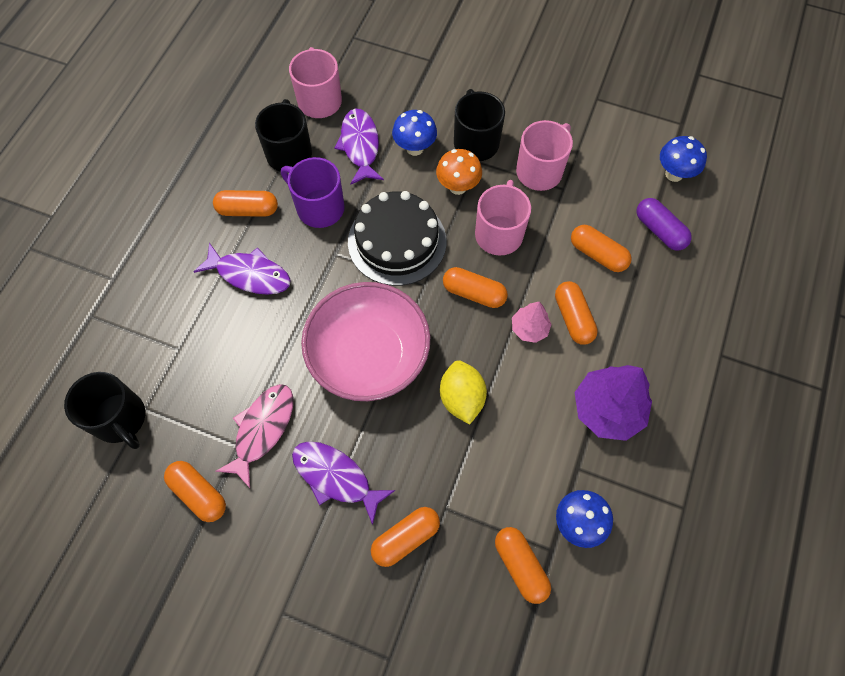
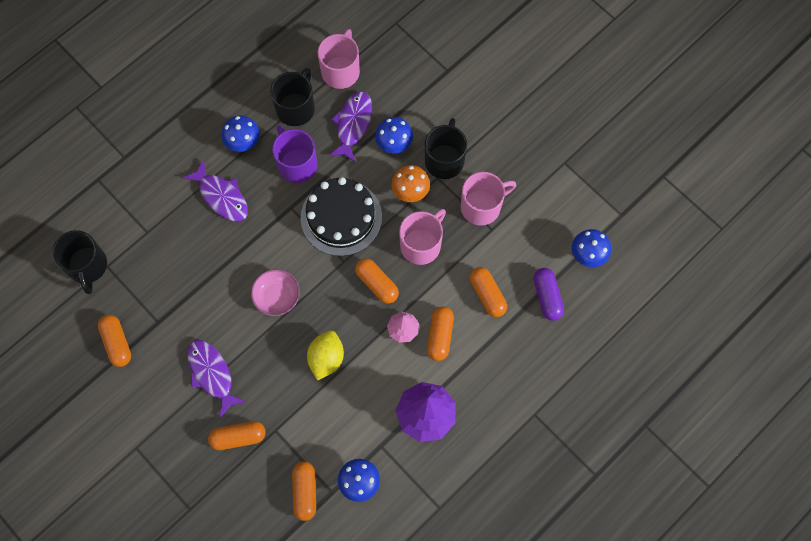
camera: 25 degrees right, 5 degrees up
(248, 210) = (243, 143): orange capsule -> blue mushroom
(262, 430) = (178, 318): pink fish -> none
(369, 355) = (277, 297): pink bowl -> pink bowl, size x0.50

